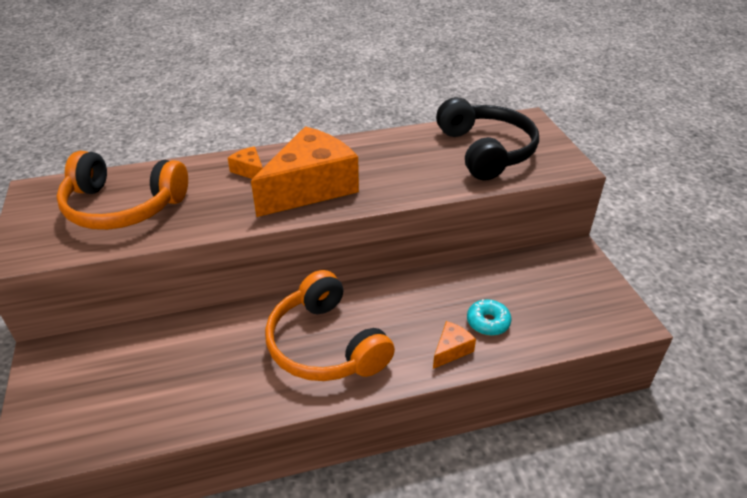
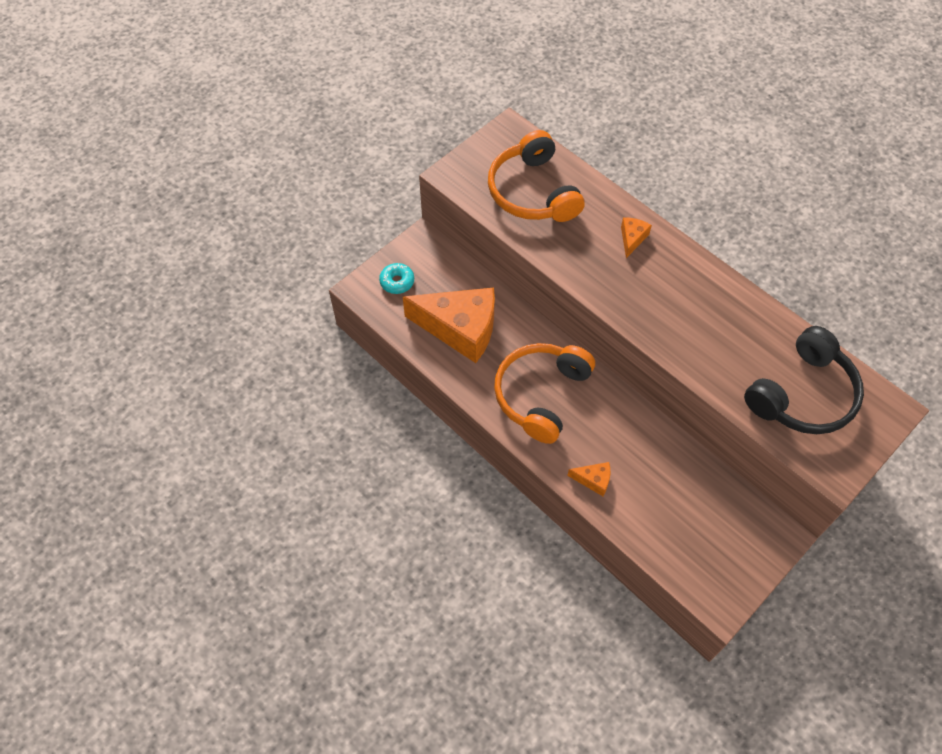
camera: 60 degrees right, 20 degrees up
(310, 187) = (644, 292): orange cheese -> orange cheese (460, 329)
(488, 322) = (640, 494): turquoise donut -> turquoise donut (397, 282)

